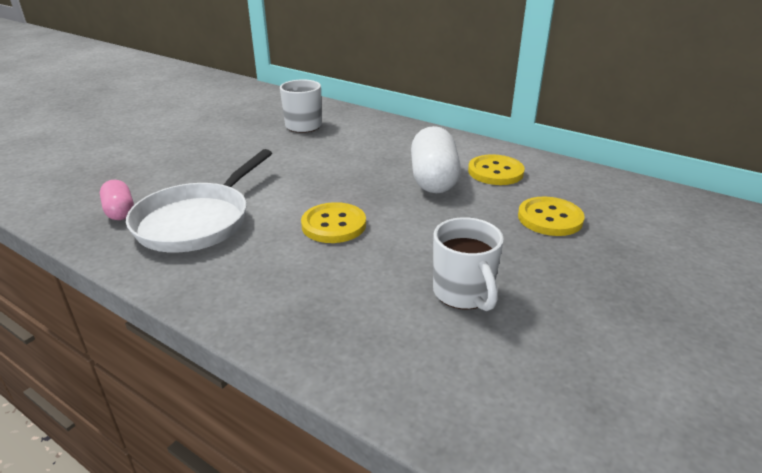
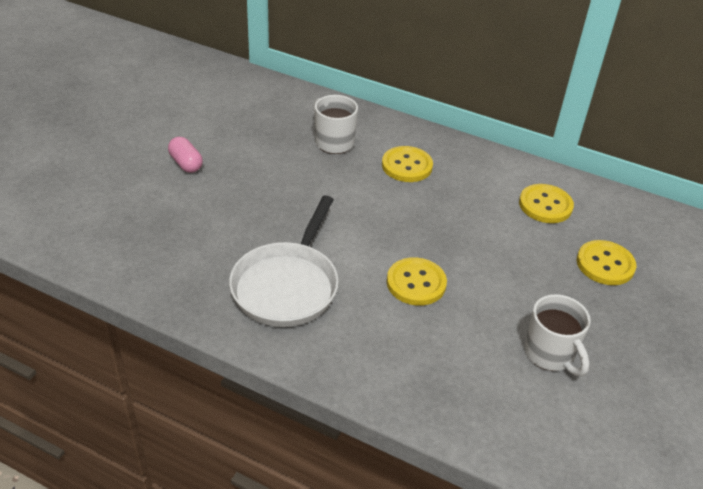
camera: 10 degrees left, 10 degrees up
(120, 211) = (206, 277): pink capsule -> pink capsule (186, 163)
(365, 142) = (407, 166): none -> yellow button
(433, 179) = (490, 218): white capsule -> none

